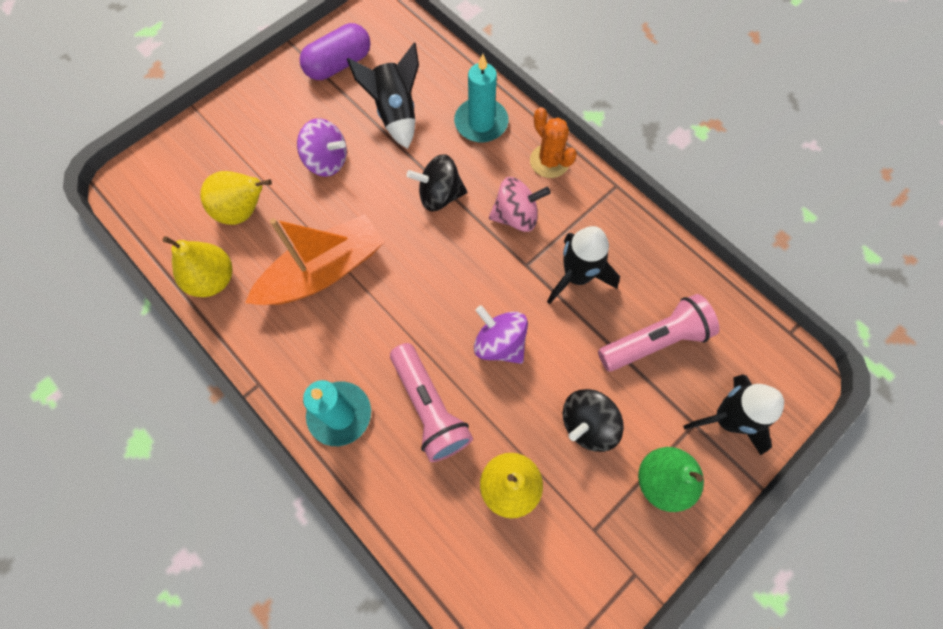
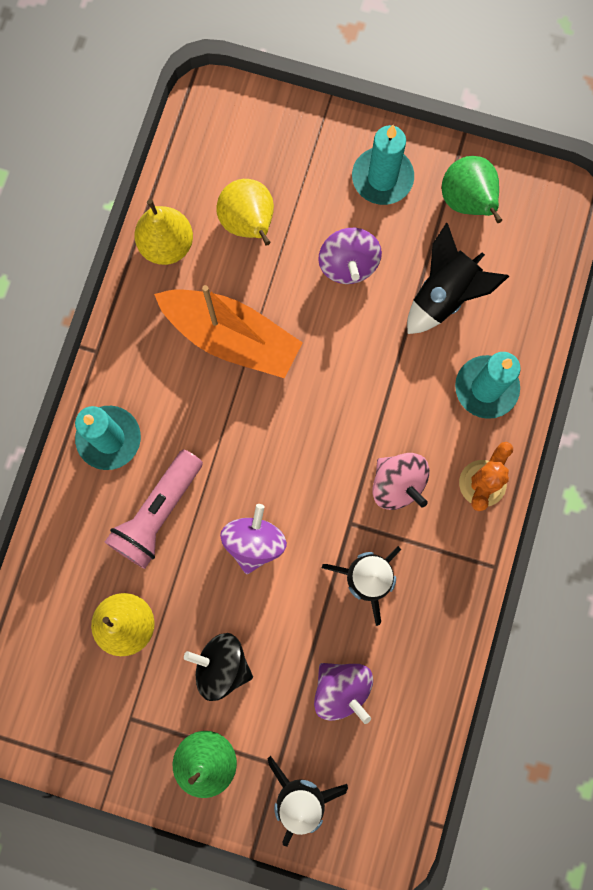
camera: 60 degrees right, 10 degrees up
(279, 105) = (382, 178): none -> turquoise candle
(339, 64) = (467, 202): purple capsule -> green pear
(439, 195) = (375, 396): black spinning top -> none
(655, 340) = (342, 689): pink flashlight -> purple spinning top

